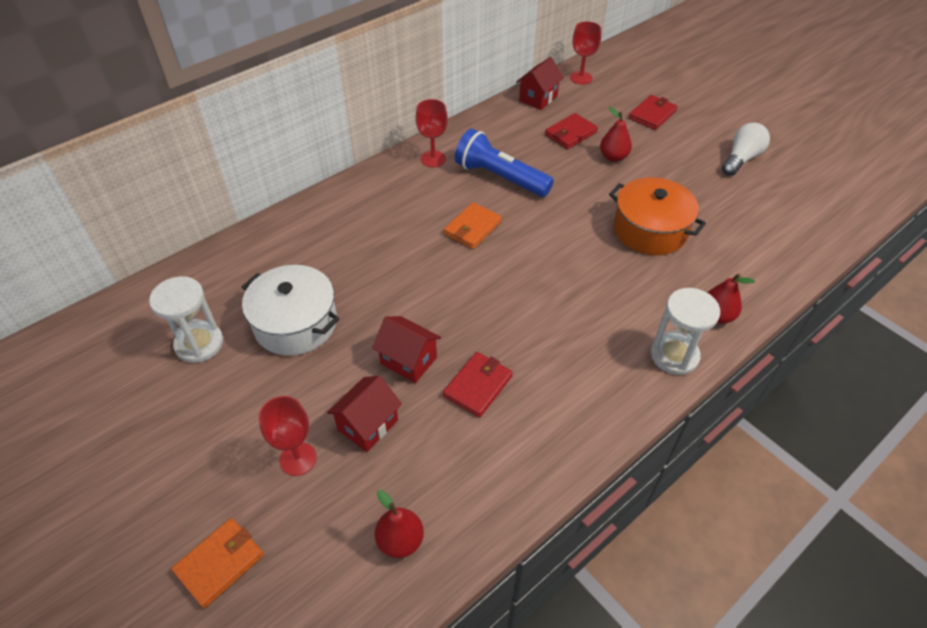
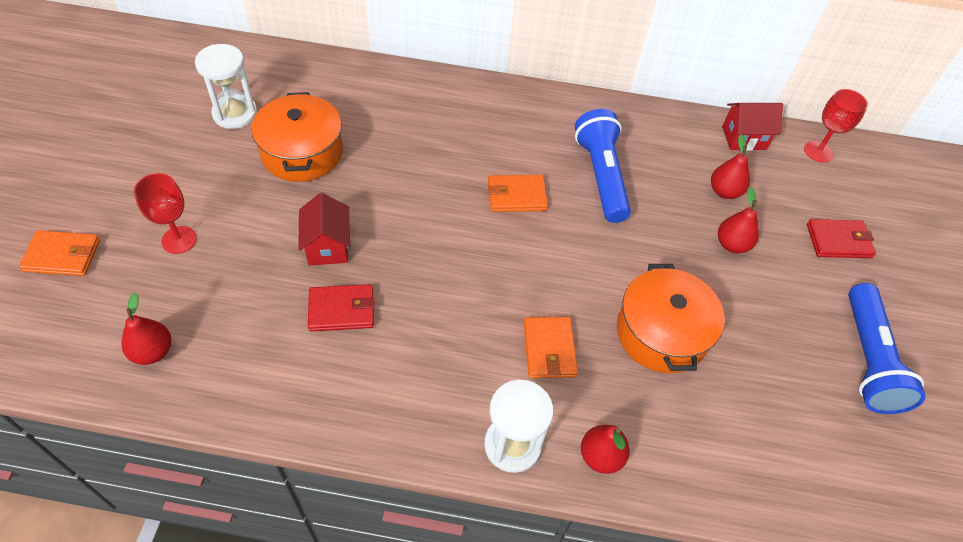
camera: 45 degrees right, 5 degrees up
(295, 323) = (302, 152): white pot -> orange pot
(368, 425) = (243, 261): red house -> none
(433, 159) = (571, 116): red goblet -> none
(570, 133) = (724, 191): red wallet -> red pear
(615, 291) = (549, 349): none -> orange wallet
(741, 159) = (868, 359): white light bulb -> blue flashlight

